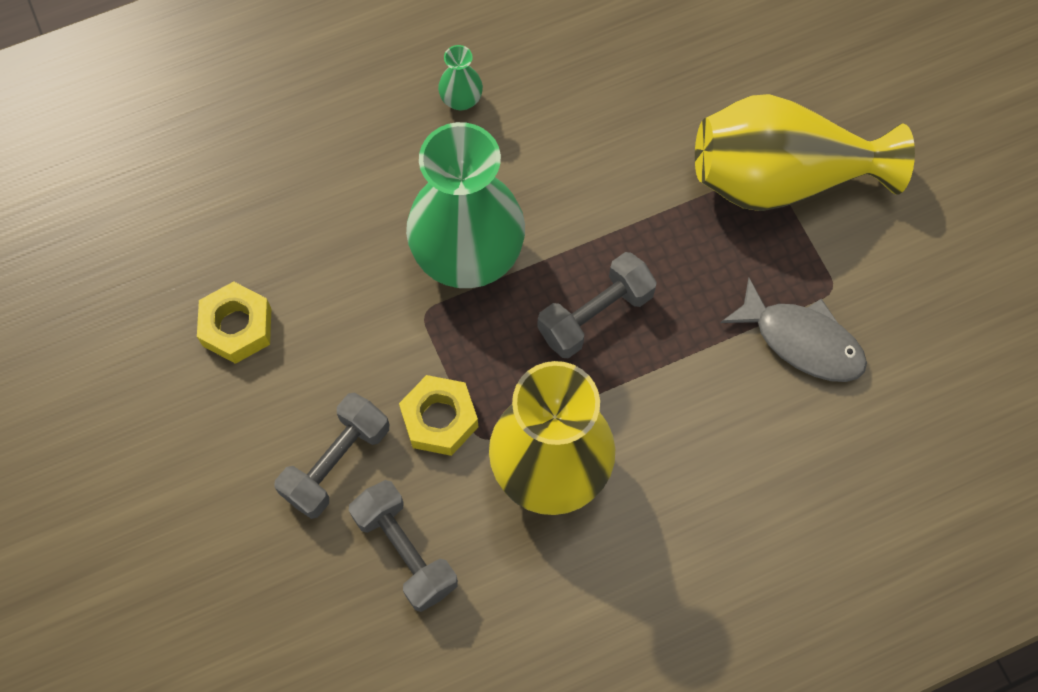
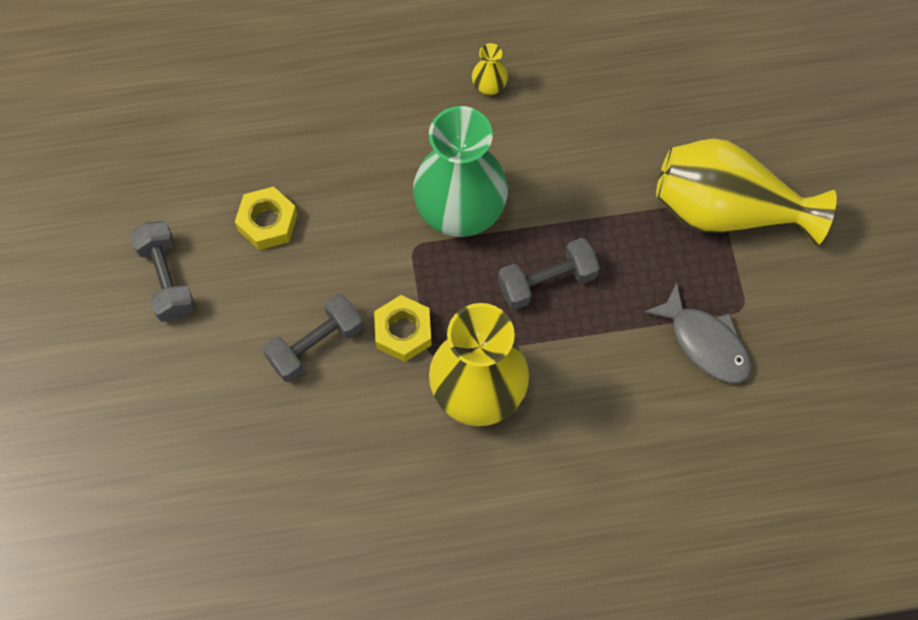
camera: 15 degrees right, 0 degrees up
(405, 551) = (349, 425): grey dumbbell -> grey dumbbell (166, 279)
(461, 99) = (489, 86): green vase -> yellow vase

